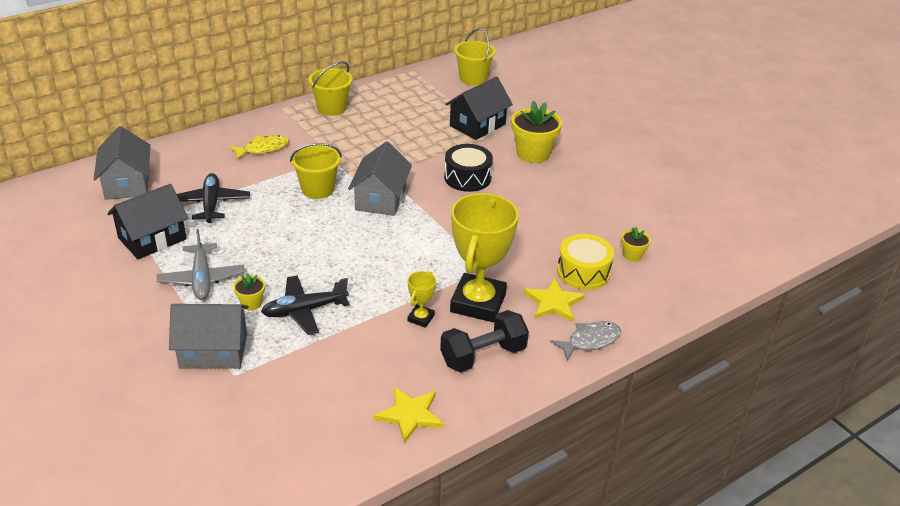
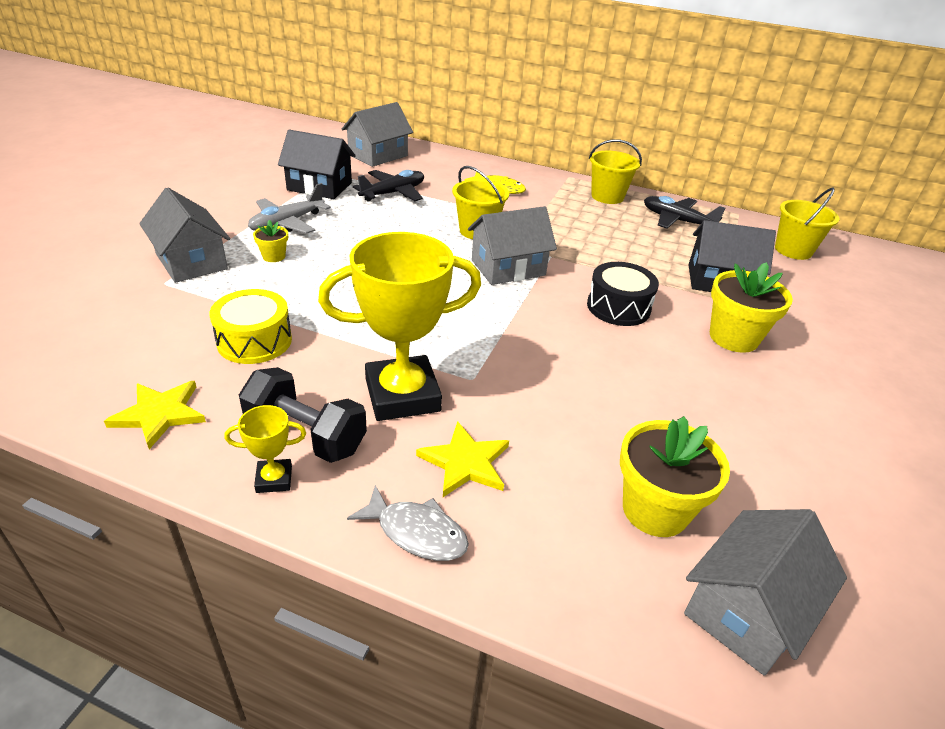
camera: 55 degrees right, 0 degrees up
(304, 310) = (287, 286): black plane -> black plane (677, 221)
(421, 318) = (336, 362): yellow trophy -> yellow trophy (274, 479)
(583, 272) = (558, 469): yellow drum -> yellow drum (254, 341)
(632, 255) = (655, 510): yellow flower pot -> yellow flower pot, size x1.99
(702, 261) = (747, 609): none -> grey house

